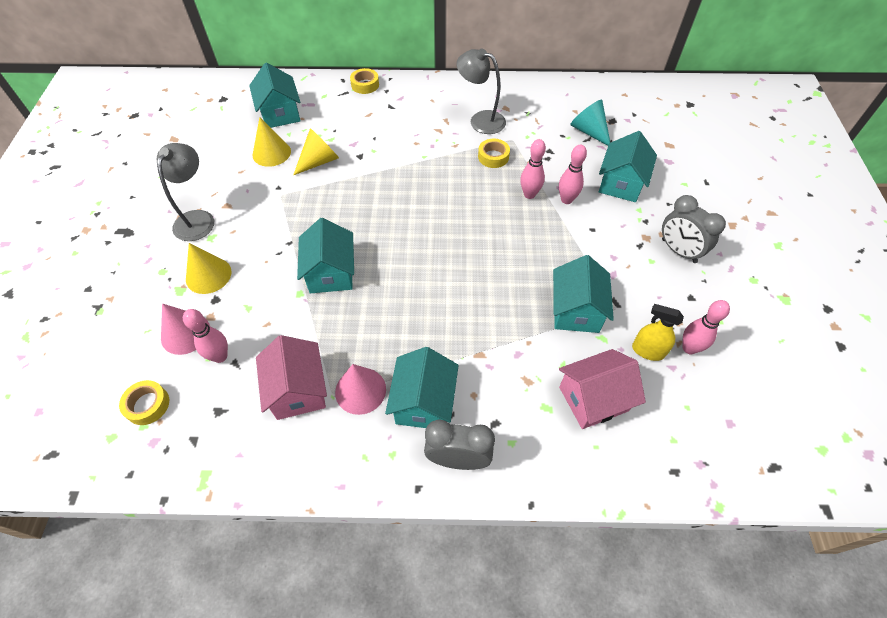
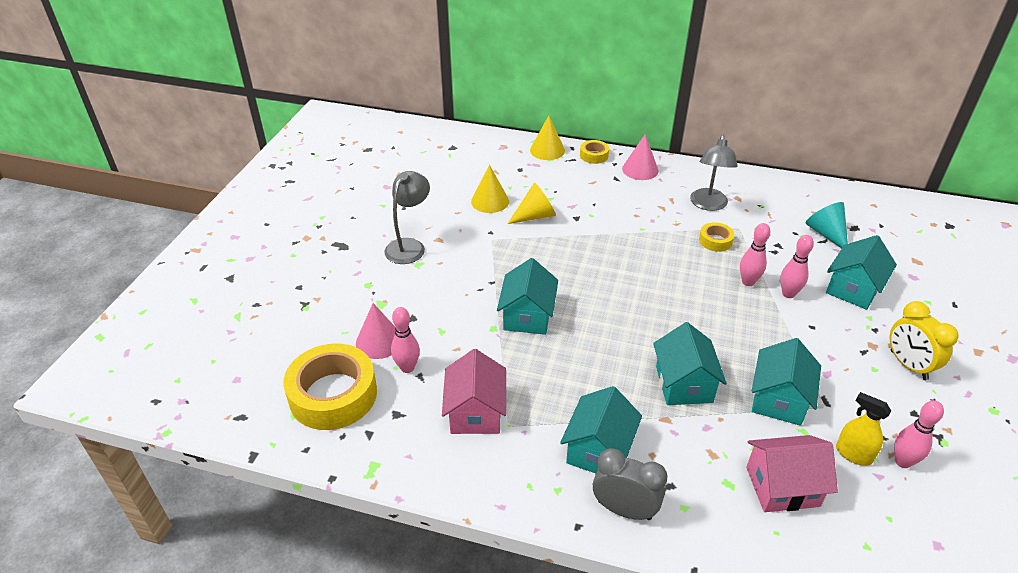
camera: 15 degrees right, 15 degrees down
(147, 405) = (333, 395): yellow tape -> yellow tape, size x2.14
(208, 275) = (410, 296): yellow cone -> yellow cone (547, 150)
(280, 113) = (505, 168): turquoise house -> turquoise house (684, 384)
(360, 390) = (537, 425): pink cone -> pink cone (640, 169)
(480, 120) = (708, 205): grey lamp -> grey lamp turned 120 degrees counterclockwise
(678, 251) = (908, 365): grey clock -> yellow clock

